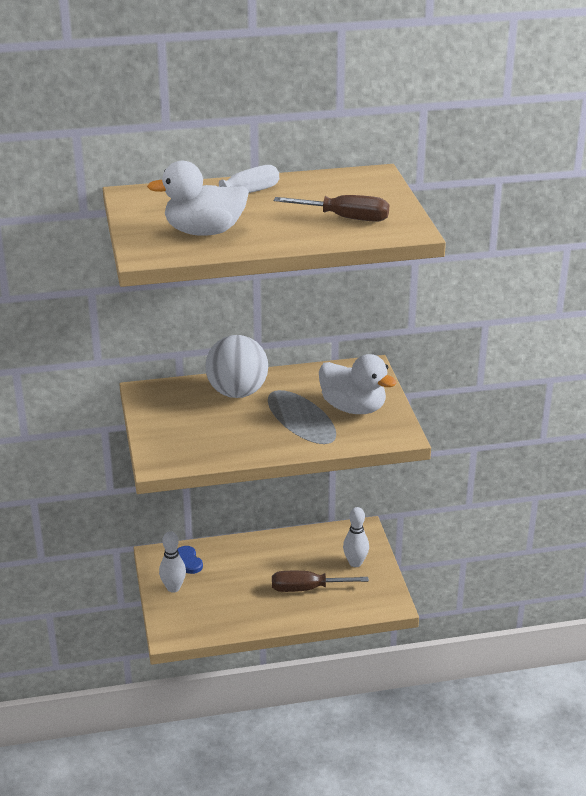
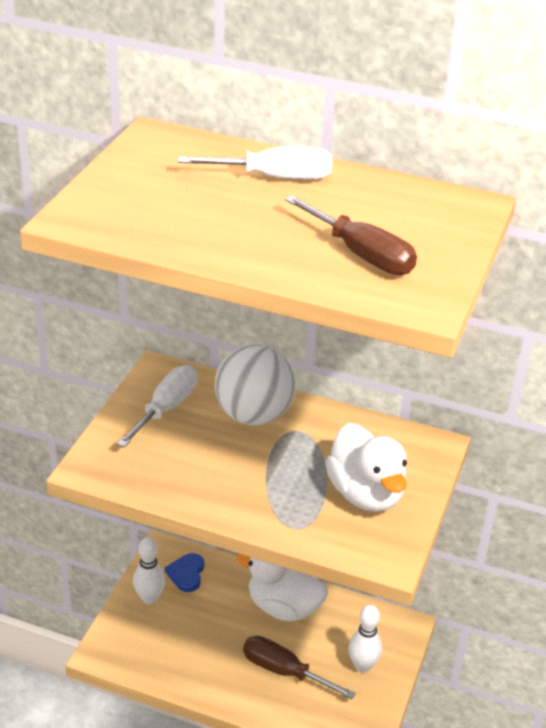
camera: 30 degrees right, 5 degrees up
(174, 410) = (166, 408): none -> white screwdriver
(204, 232) = (172, 212): white duck -> white duck (283, 607)

